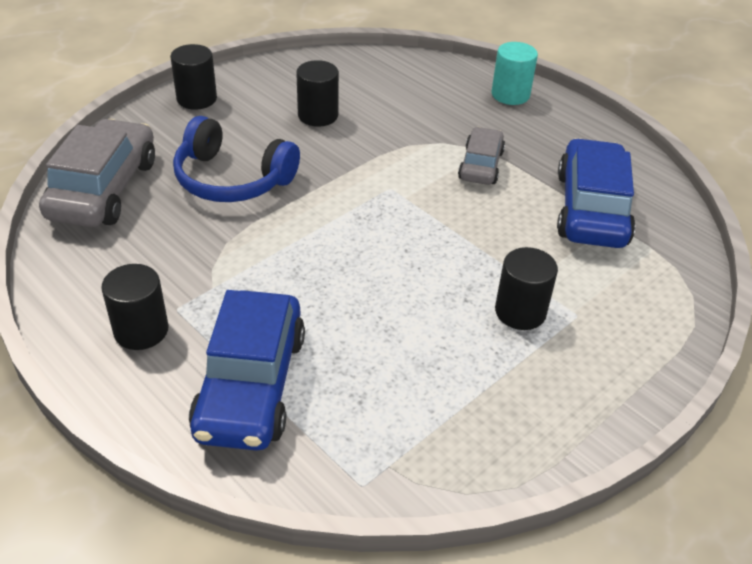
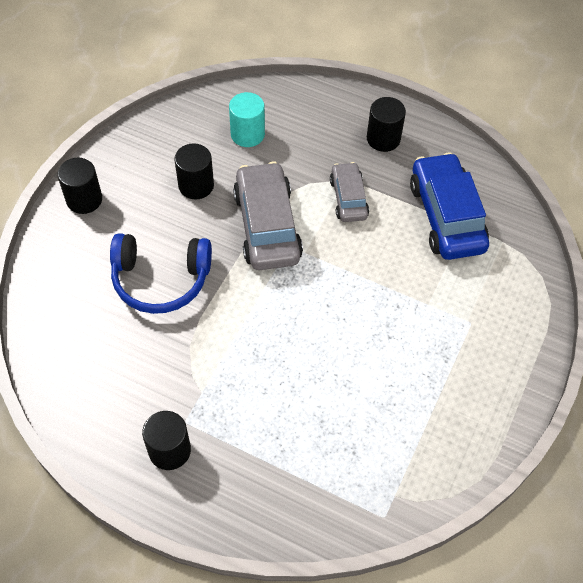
camera: 20 degrees left, 15 degrees up
(104, 189) = (62, 326): grey car -> grey car (267, 226)
(251, 384) = (273, 467): blue car -> none
(510, 95) = (341, 110): turquoise cylinder -> turquoise cylinder (247, 134)
(520, 312) = (431, 334): black cylinder -> black cylinder (383, 139)

